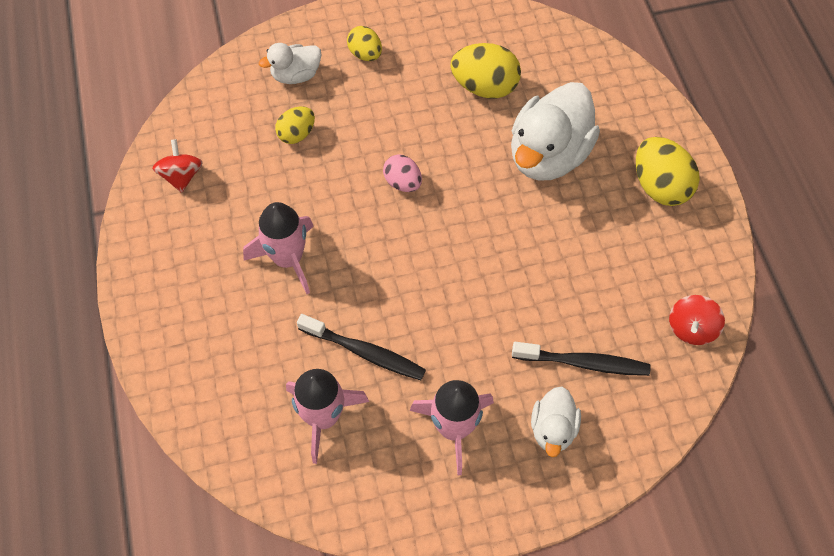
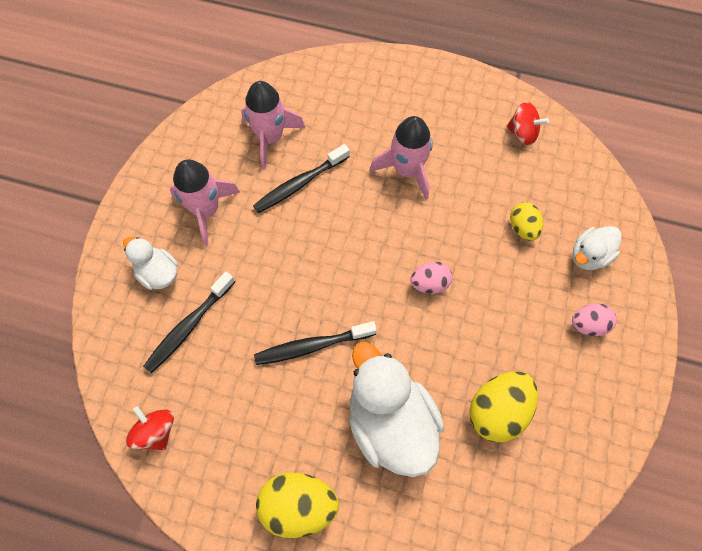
camera: 120 degrees right, 5 degrees up
(296, 75) = (589, 256): white duck -> white duck turned 135 degrees counterclockwise
(365, 54) = (588, 324): yellow egg -> pink egg
(527, 246) = (312, 346): none -> black toothbrush

